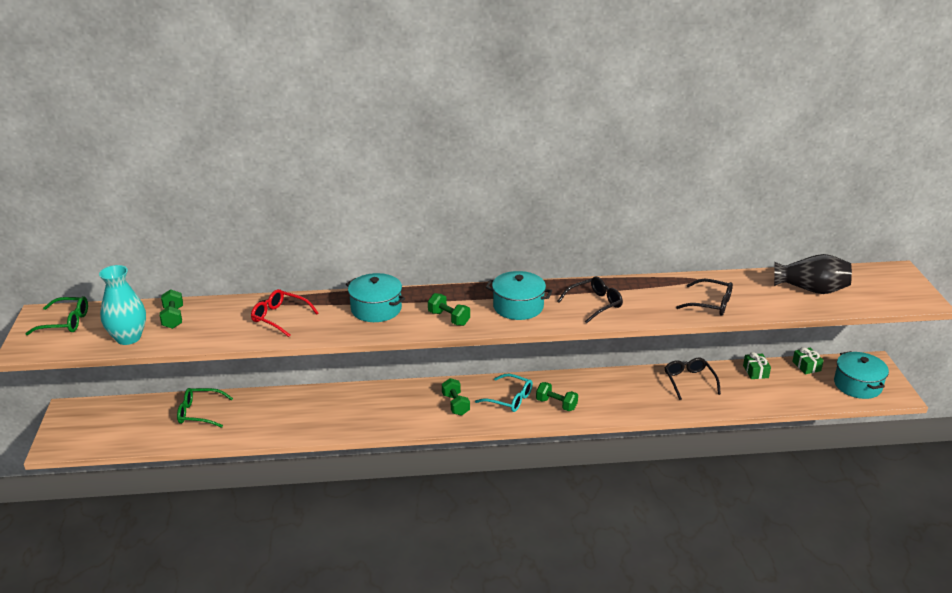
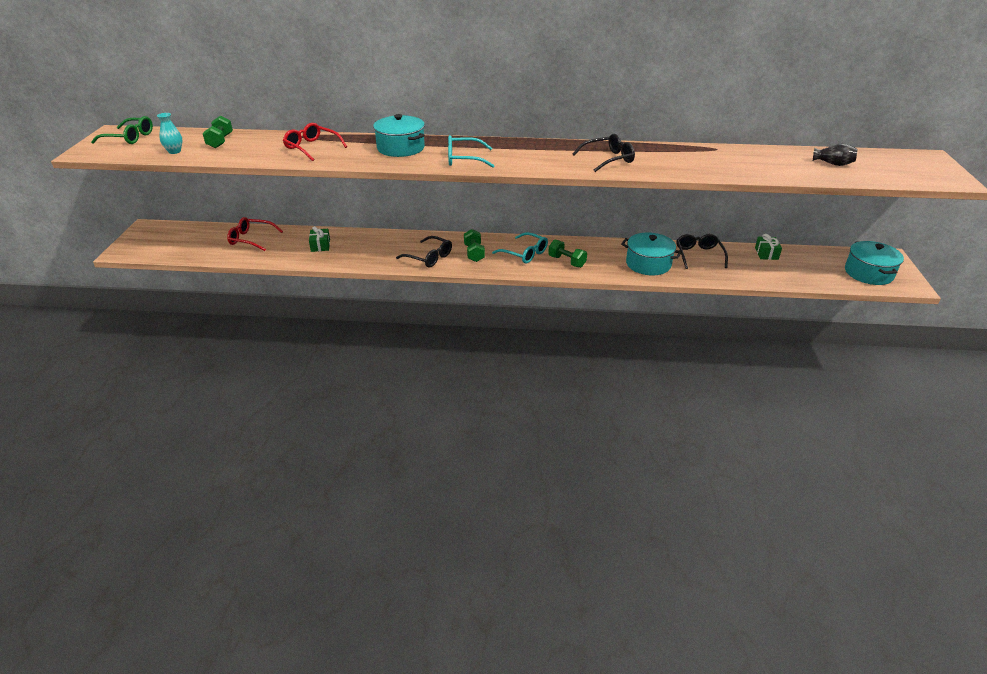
camera: 10 degrees right, 5 degrees up
(128, 338) = (174, 151): turquoise vase -> turquoise vase, size x0.53
(200, 413) = (251, 239): green glasses -> red glasses
(449, 318) = (464, 159): green dumbbell -> turquoise glasses
(518, 306) = (533, 156): turquoise pot -> turquoise pot (648, 264)
(710, 304) = (724, 167): black glasses -> black glasses (429, 257)
(806, 366) = (818, 254): green gift -> green gift (320, 245)
(811, 289) = (833, 164): black vase -> black vase, size x0.53

